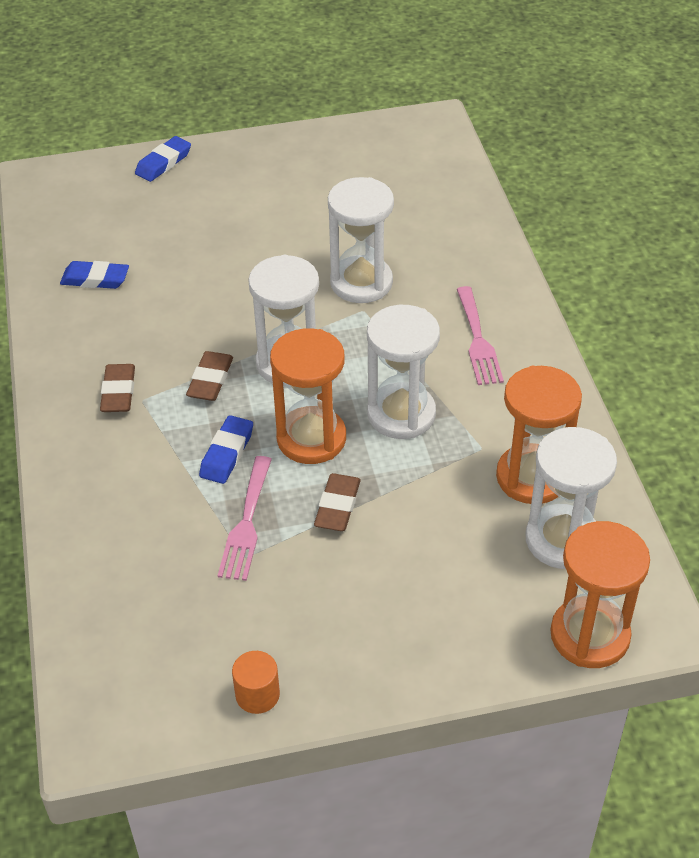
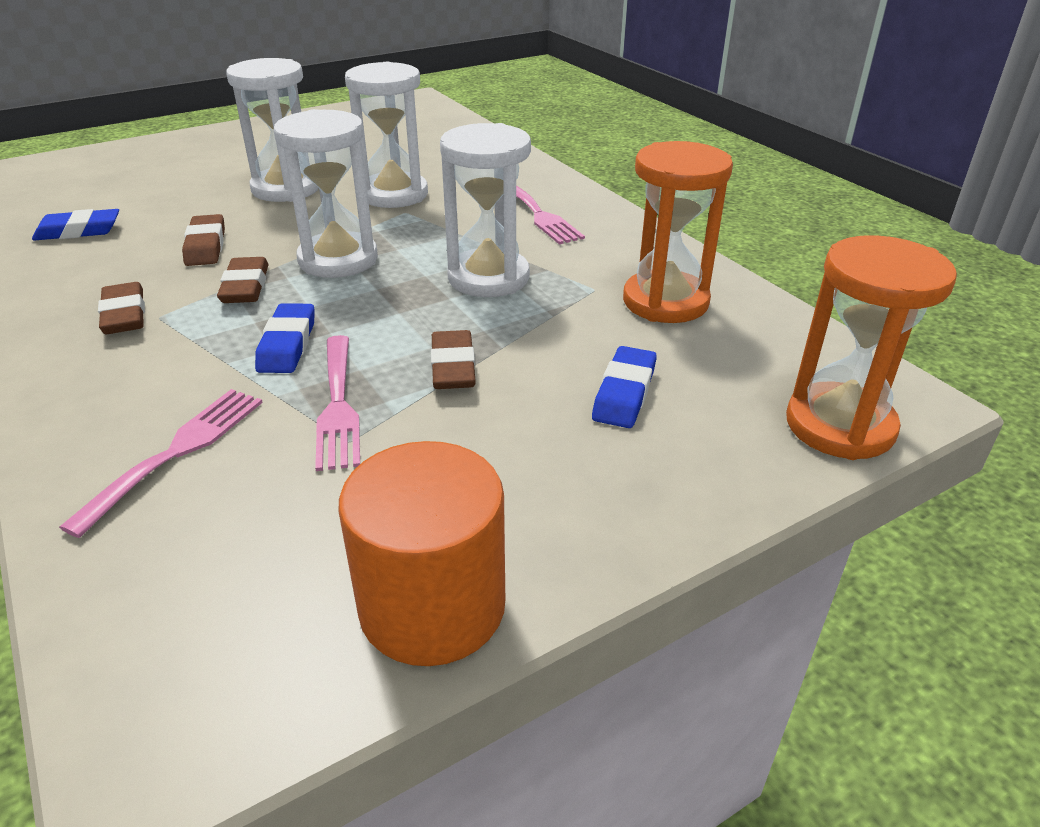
camera: 20 degrees left, 10 degrees down
(135, 537) = (177, 452): none -> pink fork
(163, 163) = (147, 148): blue eraser -> blue eraser (624, 393)
(190, 321) = (206, 246): none -> brown eraser
(257, 695) = (432, 606): orange cylinder -> orange cylinder, size x1.98
(311, 438) = (391, 314): orange hourglass -> none
(562, 540) = (738, 346): white hourglass -> white hourglass (286, 189)

